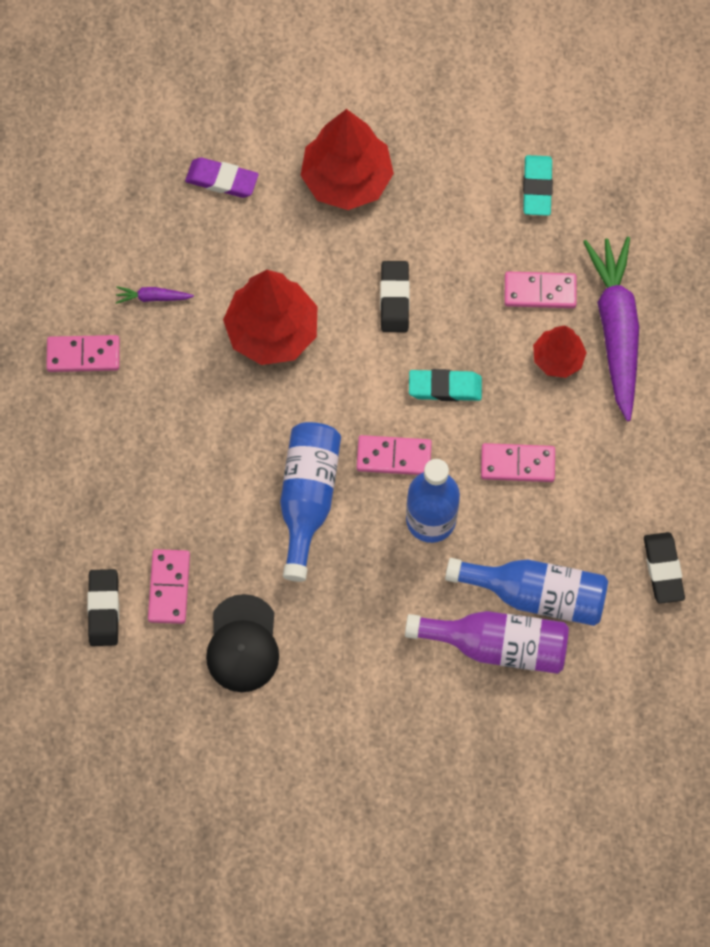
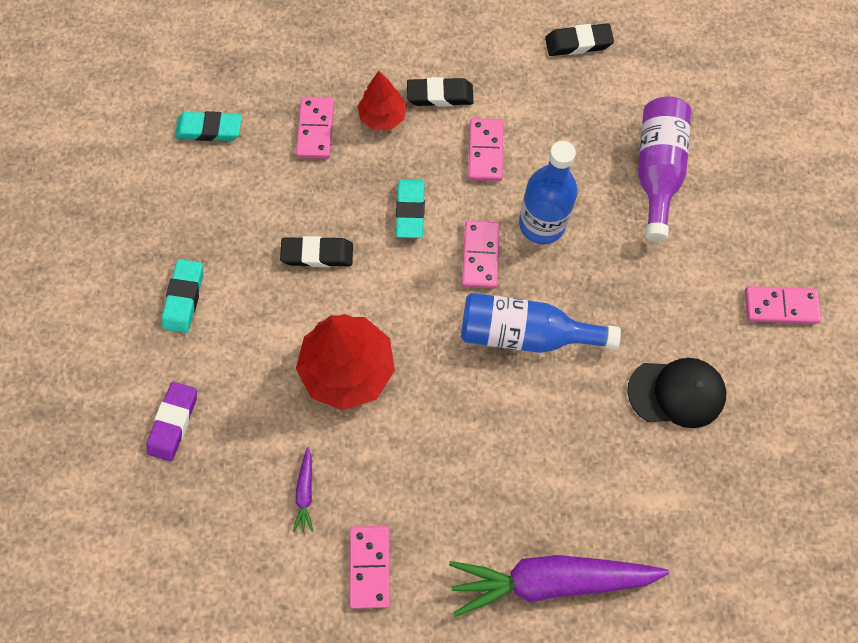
camera: 90 degrees left, 0 degrees up
(104, 609) = (652, 533): black eraser -> black eraser (440, 95)
(169, 587) = (624, 466): pink domino -> pink domino (780, 306)
(347, 179) = (184, 298): red tree -> turquoise eraser
(536, 594) = (608, 139): blue bottle -> none
(616, 329) = (355, 70): purple carrot -> purple carrot (550, 579)

